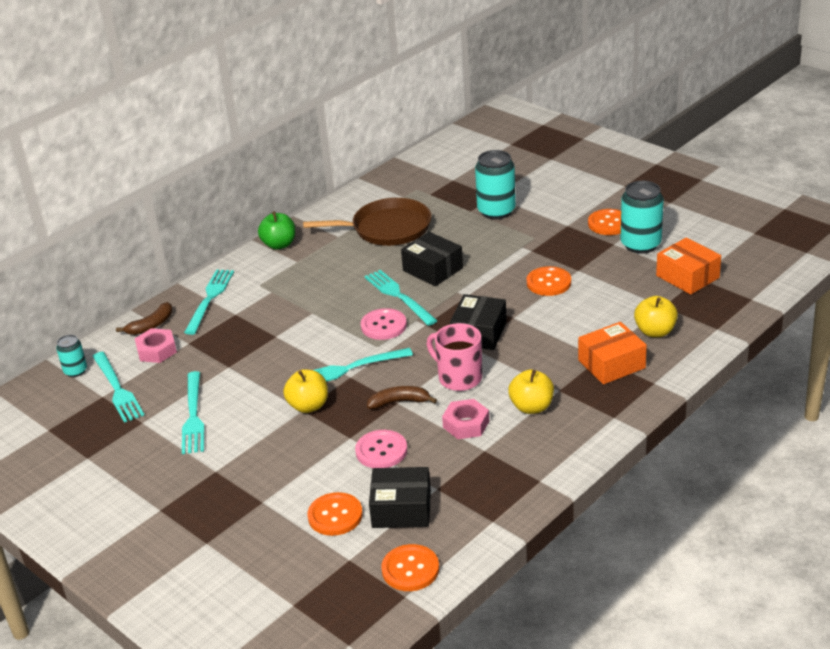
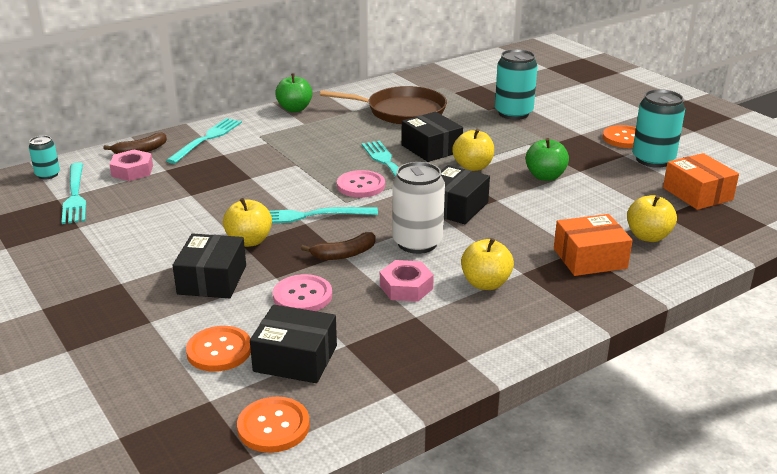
camera: 10 degrees right, 5 degrees down
(193, 416) = (130, 230): turquoise fork -> none
(295, 451) = (212, 280): none -> black box
(399, 402) = (344, 254): brown banana -> brown banana turned 150 degrees clockwise
(459, 378) = (417, 243): pink mug -> white can
(479, 284) = (473, 167): none -> yellow apple
(548, 283) = (545, 176): orange button -> green apple

